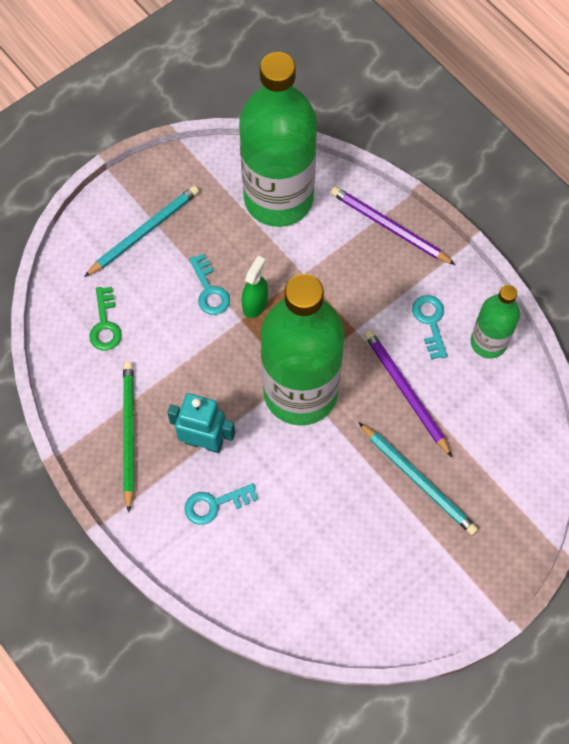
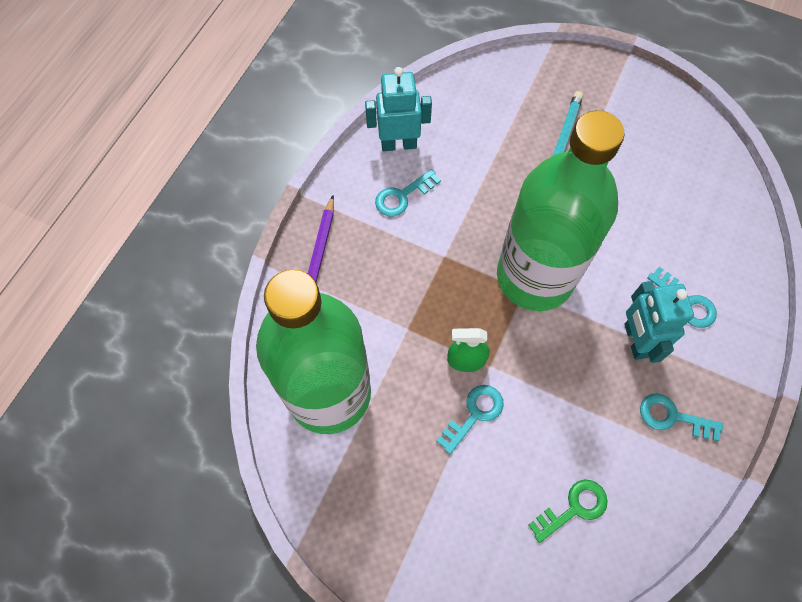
camera: 115 degrees left, 0 degrees up
(128, 434) = (673, 417): green pencil -> turquoise key
(144, 232) = (440, 525): turquoise pencil -> none
(405, 392) = (483, 190): purple pencil -> none
(488, 342) = (398, 144): green bottle -> turquoise robot

